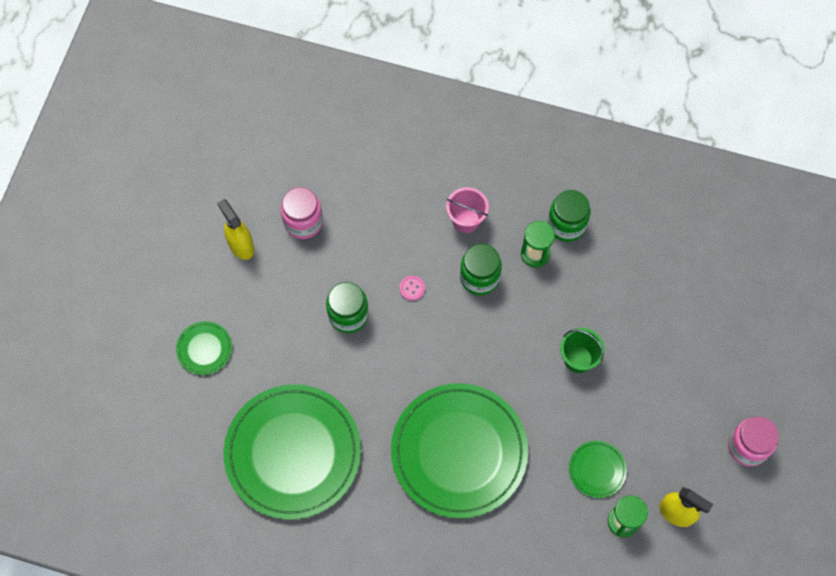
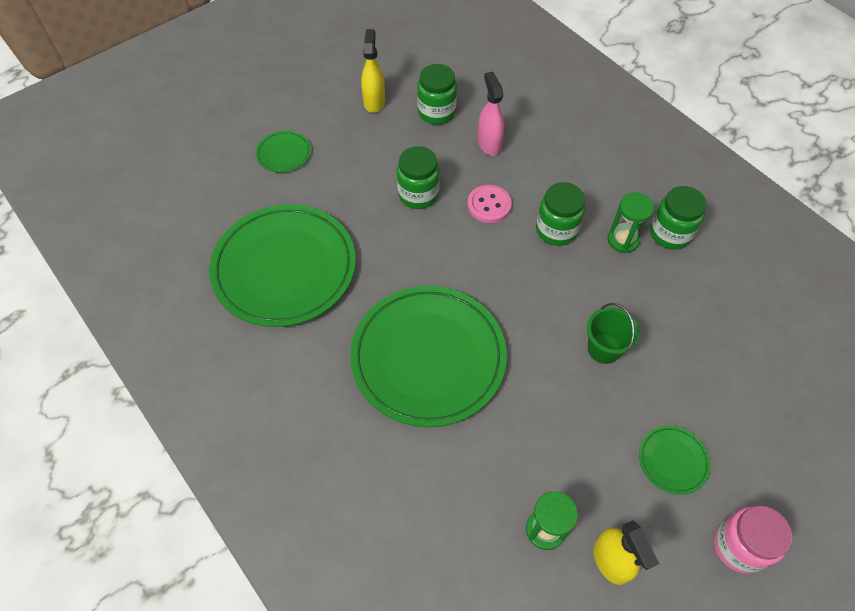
camera: 35 degrees right, 10 degrees down
(303, 222) = (436, 112): pink jar -> green jar
(371, 227) = (489, 144): none -> pink spray bottle
(412, 288) = (489, 205): pink button -> pink button, size x1.64
(466, 220) = (577, 181): pink bucket -> none
(597, 470) = (552, 460): green plate -> green plate (673, 460)

